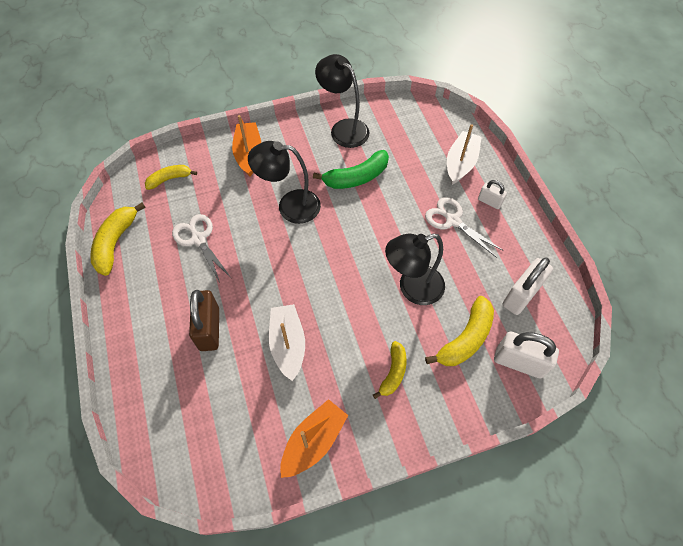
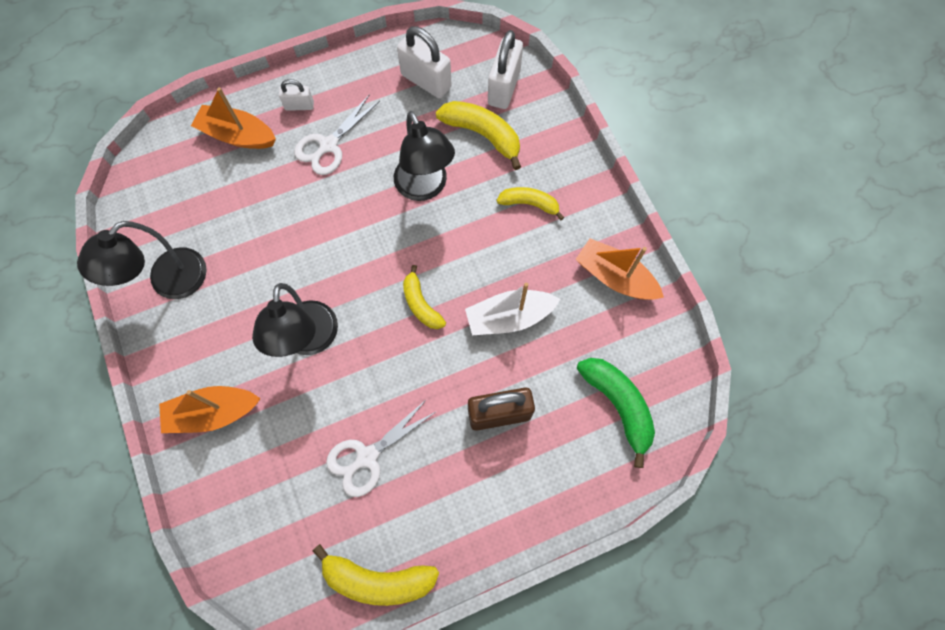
camera: 95 degrees left, 10 degrees up
(170, 179) = (260, 525): yellow banana -> yellow banana (421, 304)
(356, 177) = (259, 259): green banana -> green banana (618, 405)
(460, 163) = (238, 135): white boat -> orange boat
(489, 202) = (299, 106): white padlock -> white padlock turned 60 degrees clockwise

